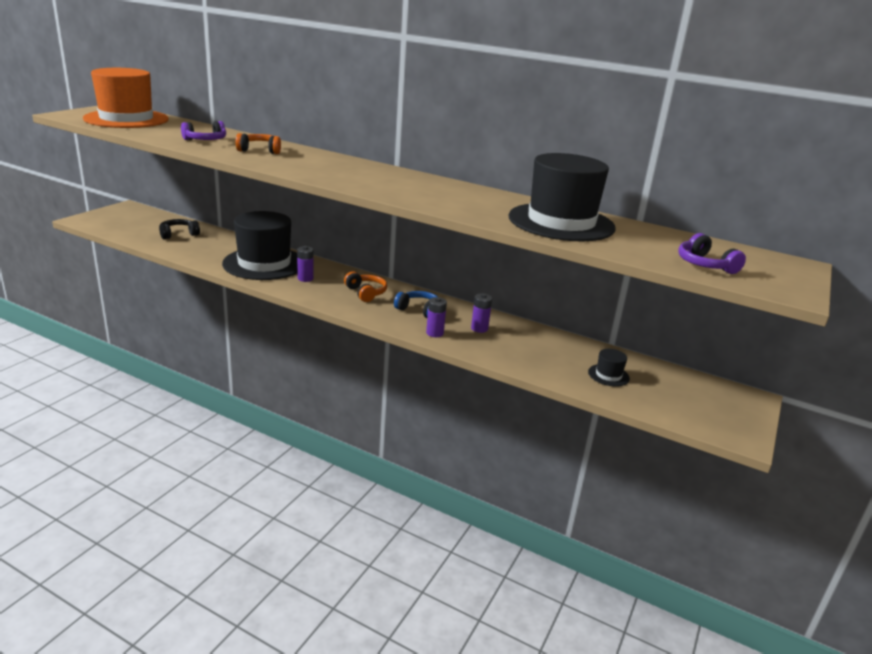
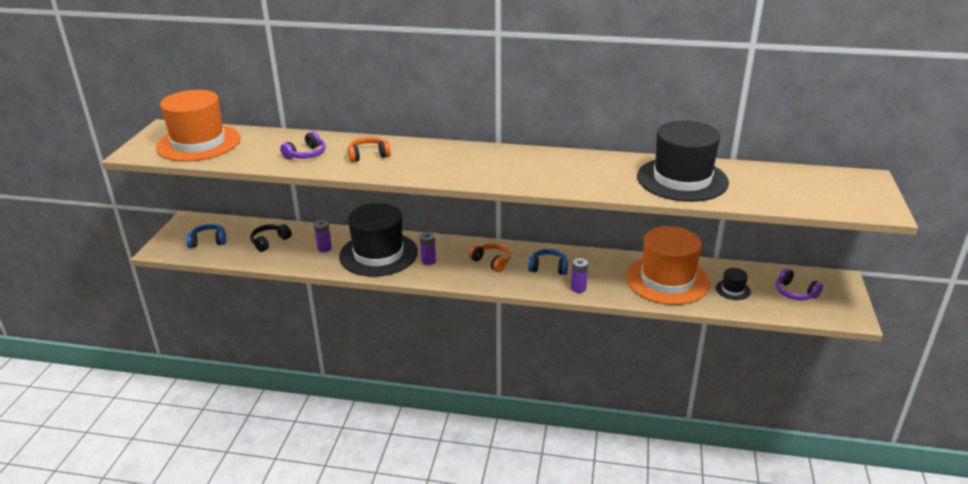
camera: 15 degrees left, 5 degrees up
(128, 223) = (208, 241): none -> blue headphones
(479, 328) = (609, 273): purple battery -> purple battery (324, 248)
(539, 349) = (667, 280): none -> orange hat
(705, 265) = (812, 198): purple headphones -> purple headphones (795, 293)

